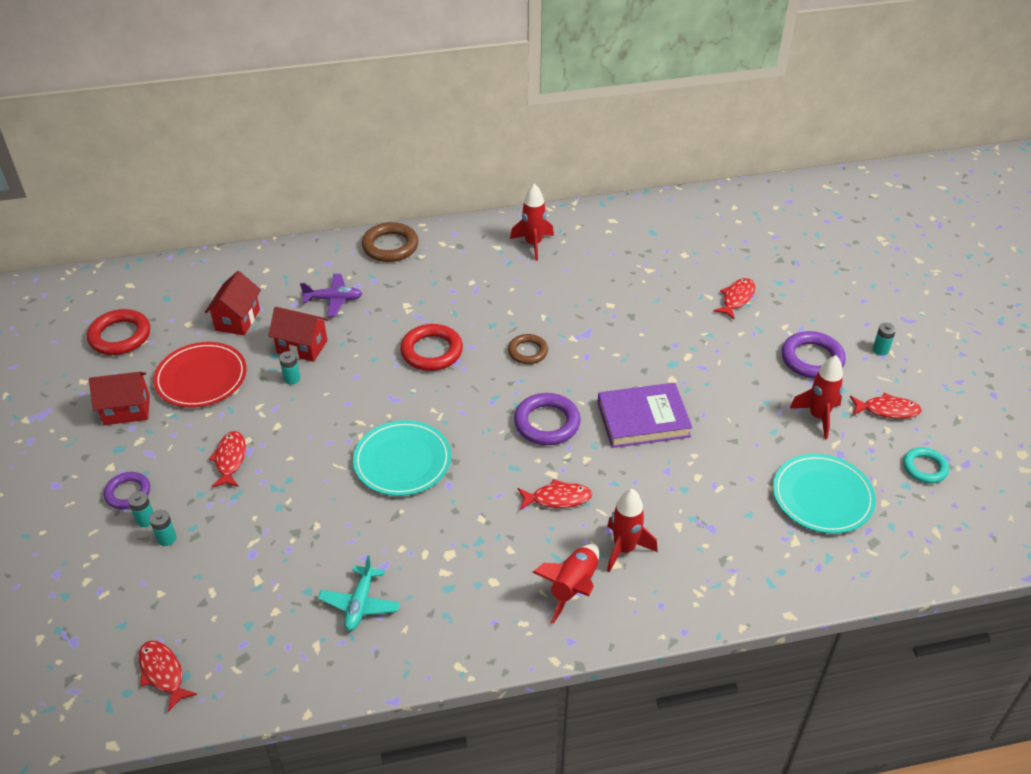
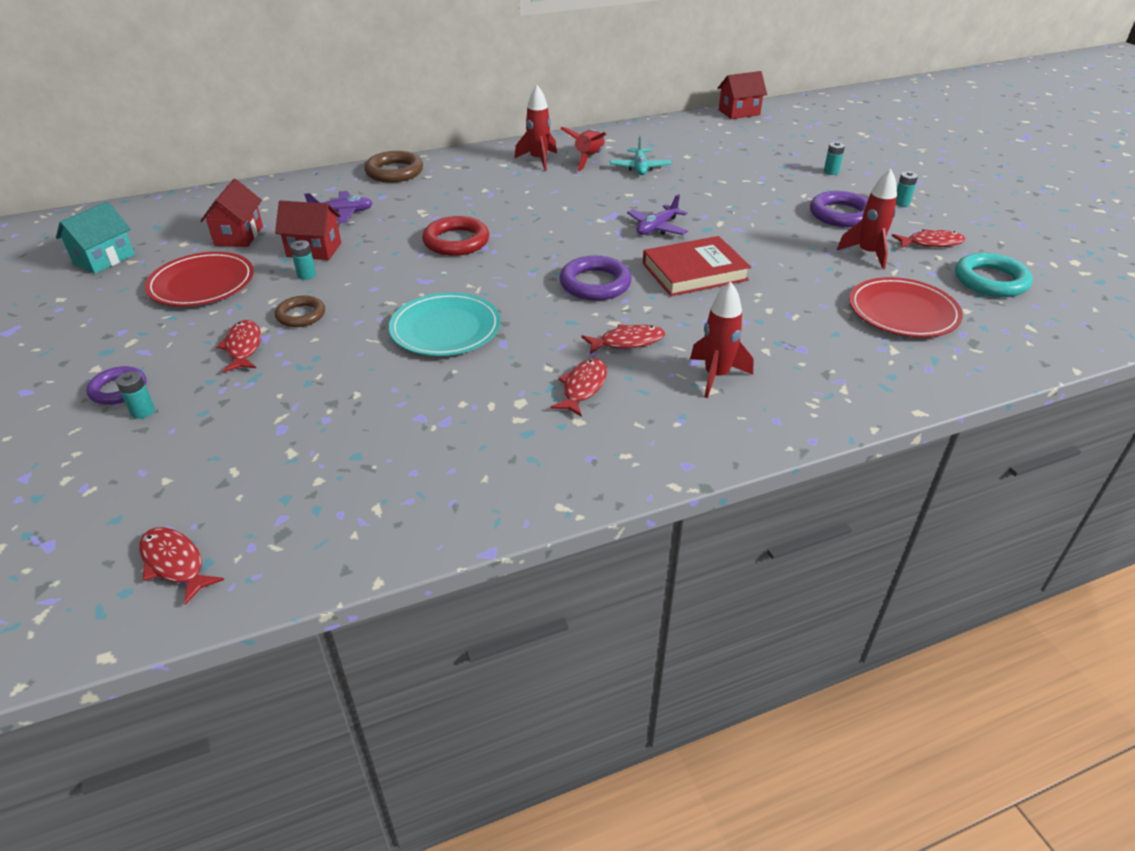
camera: 10 degrees left, 5 degrees down
(120, 336) = (104, 259): red ring -> turquoise house
(127, 410) = (114, 318): red house -> red house (739, 112)
(167, 538) = (171, 426): turquoise battery -> turquoise battery (831, 172)
(360, 604) = (424, 460): turquoise plane -> turquoise plane (640, 168)
(527, 352) = (557, 233): brown ring -> brown ring (301, 315)
(573, 587) = (672, 415): red rocket -> red rocket (588, 159)
(624, 356) = (657, 228): none -> purple plane
(643, 419) = (694, 271): purple book -> red book
(736, 298) = (749, 180): red fish -> red fish (583, 387)
(822, 496) = (903, 312): turquoise plate -> red plate
(924, 468) = (990, 280): turquoise ring -> turquoise ring, size x1.55

